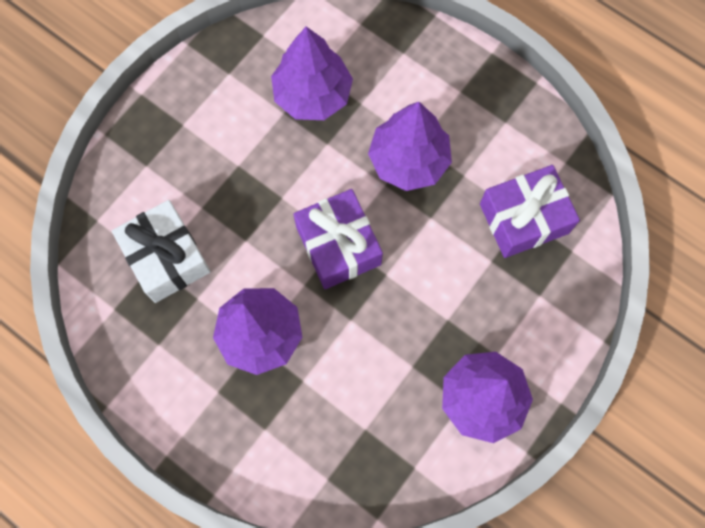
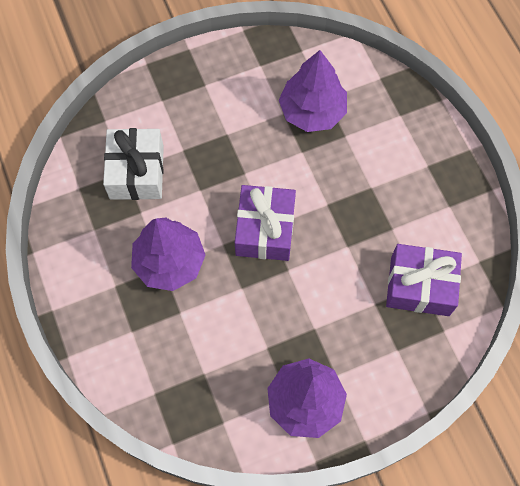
camera: 30 degrees right, 5 degrees down
(408, 160) = (356, 196): purple tree -> none

